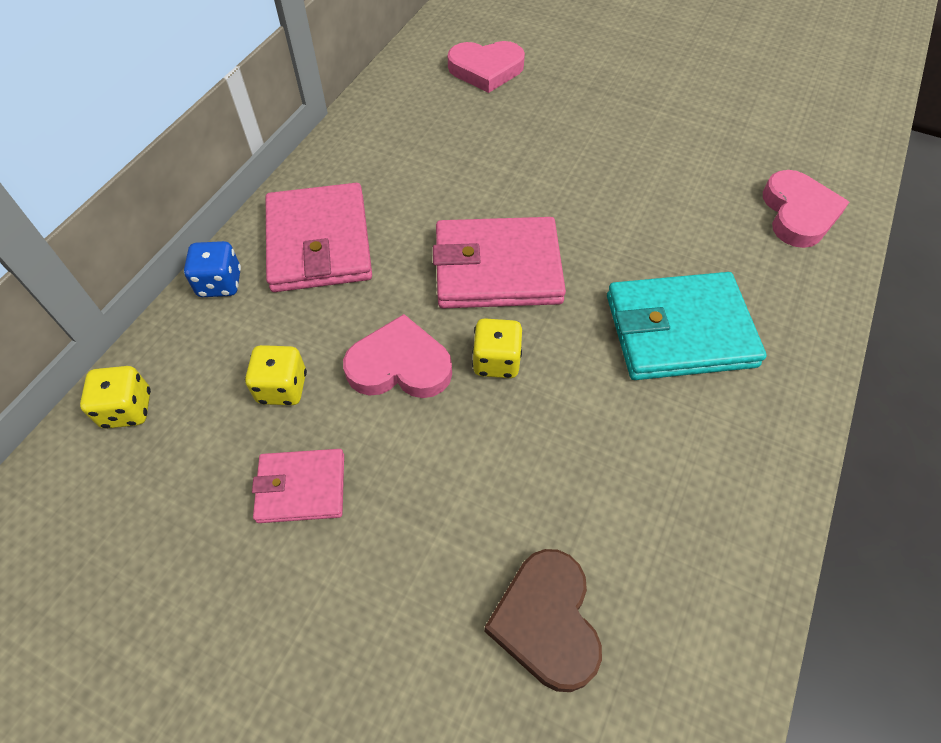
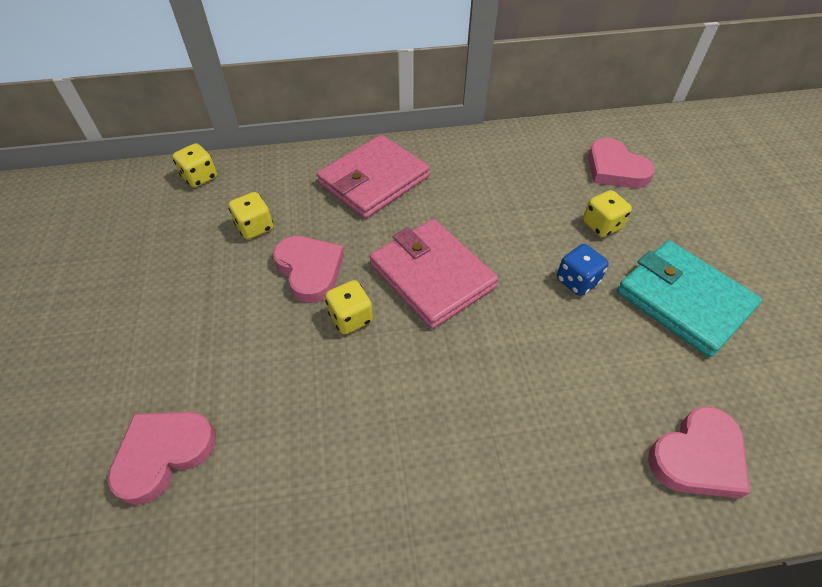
camera: 55 degrees right, 5 degrees down
(220, 284) = (307, 160): blue dice -> blue dice (577, 281)
(301, 488) = (193, 275): pink wallet -> none
(542, 120) = (601, 225): none -> yellow dice
(546, 621) = (163, 454): brown heart -> pink heart
(679, 330) = (471, 420): turquoise wallet -> turquoise wallet (683, 300)

